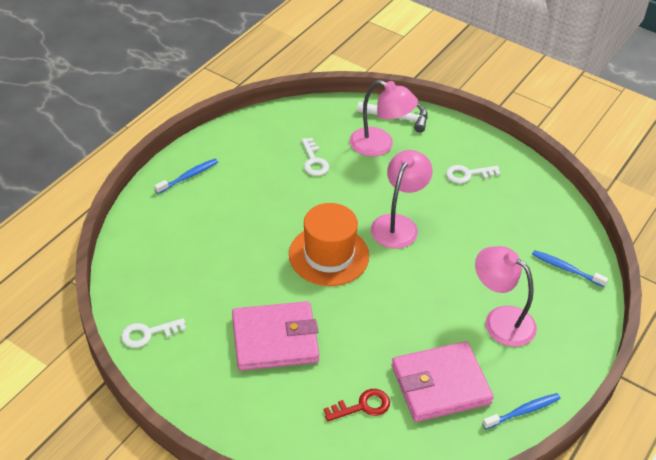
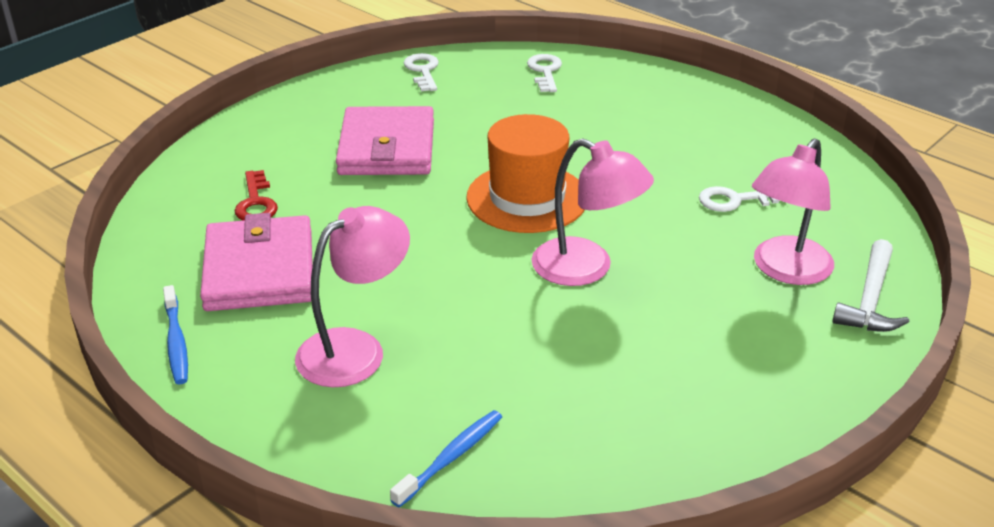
camera: 100 degrees right, 10 degrees down
(188, 176) = (692, 99): blue toothbrush -> none
(467, 174) = (716, 367): white key -> white key (545, 71)

